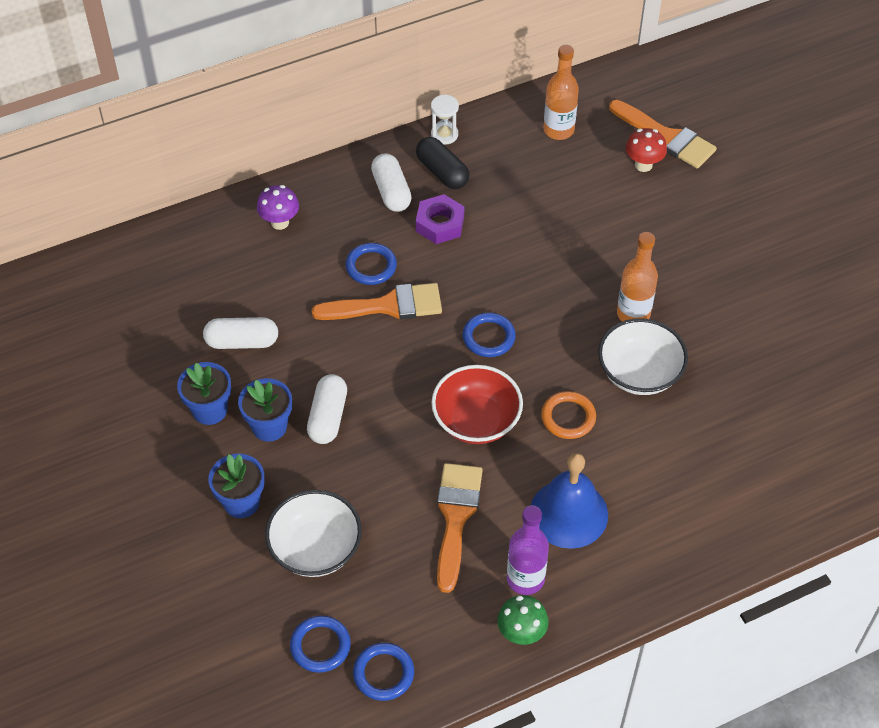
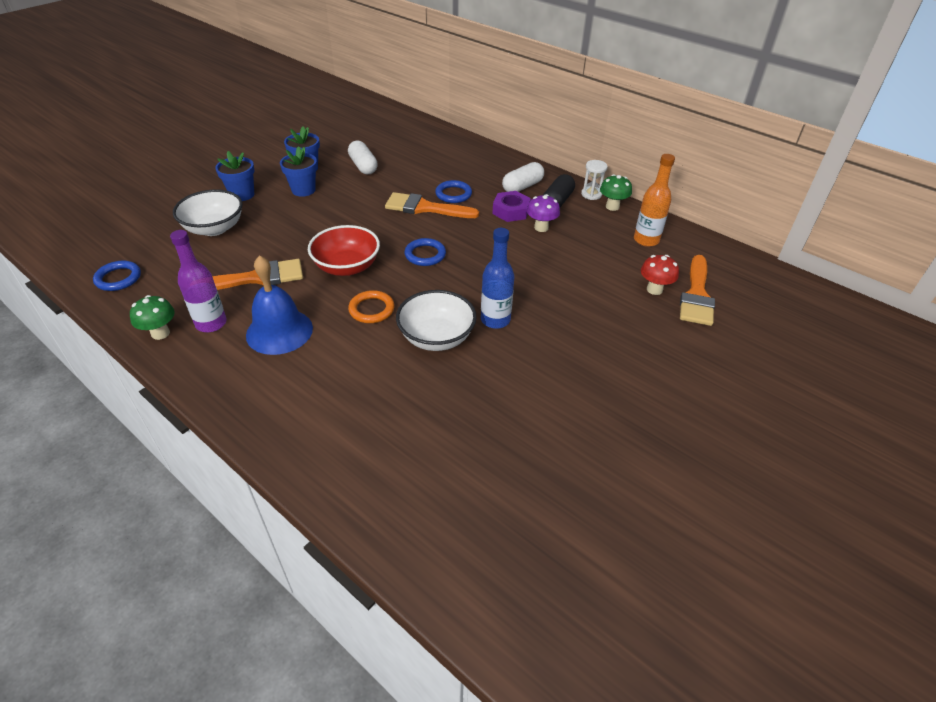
camera: 65 degrees right, 10 degrees down
(280, 222) = (464, 156): purple mushroom -> purple mushroom (541, 227)
(320, 646) = (138, 248): blue ring -> none
(328, 417) = (320, 208): white capsule -> none
(387, 306) = (425, 208): orange brush -> orange brush turned 135 degrees clockwise
(480, 128) = (612, 207): none -> green mushroom
(633, 314) = (495, 320): orange bottle -> blue bottle

